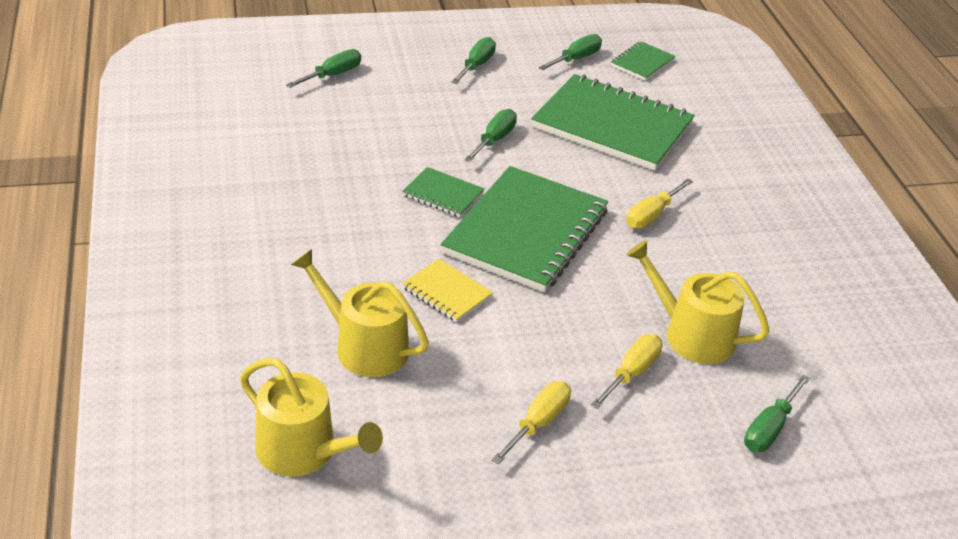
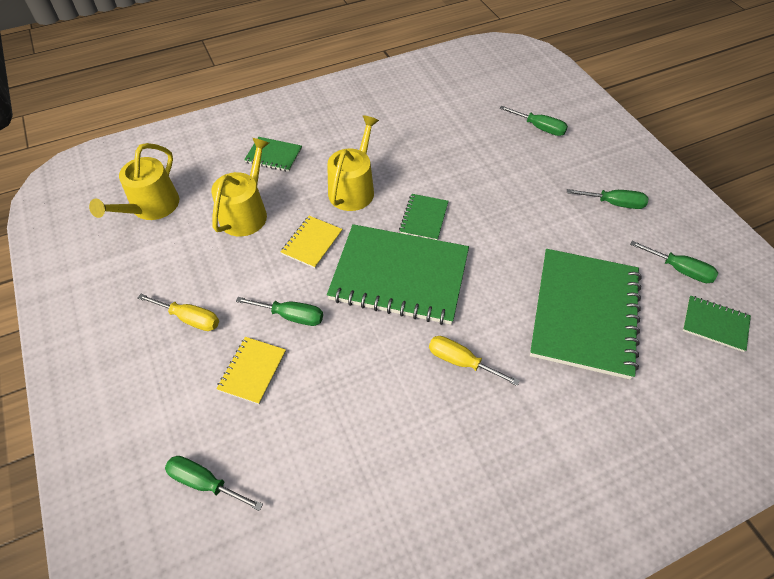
camera: 80 degrees right, 15 degrees up
(256, 303) = (273, 155): none -> green notebook
(494, 140) = (512, 235): green screwdriver -> green screwdriver (291, 316)
(631, 373) = (252, 371): yellow screwdriver -> yellow notebook
(691, 334) = (308, 410): yellow watering can -> yellow watering can (353, 189)

